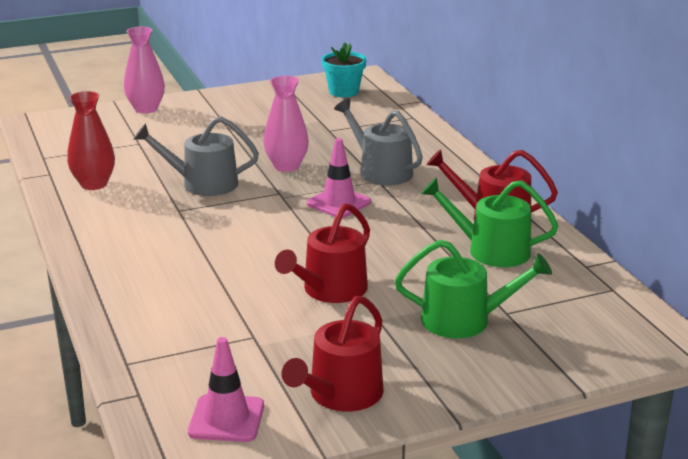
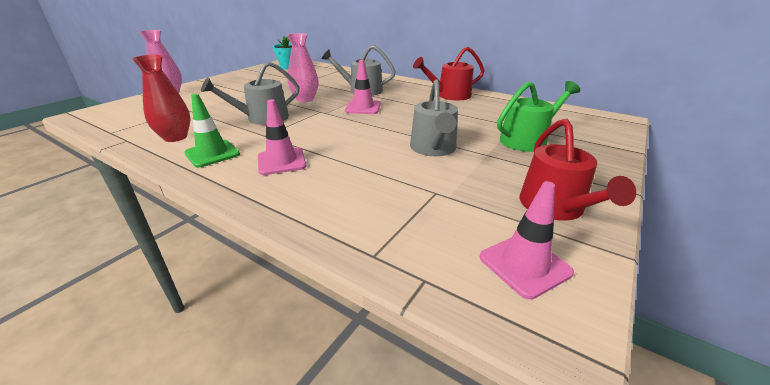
camera: 35 degrees left, 5 degrees up
(107, 218) = (212, 154): none -> green traffic cone
(158, 250) = (281, 161): none -> pink traffic cone
(330, 290) = (433, 148): red watering can -> grey watering can
(491, 250) = (475, 107): green watering can -> none

